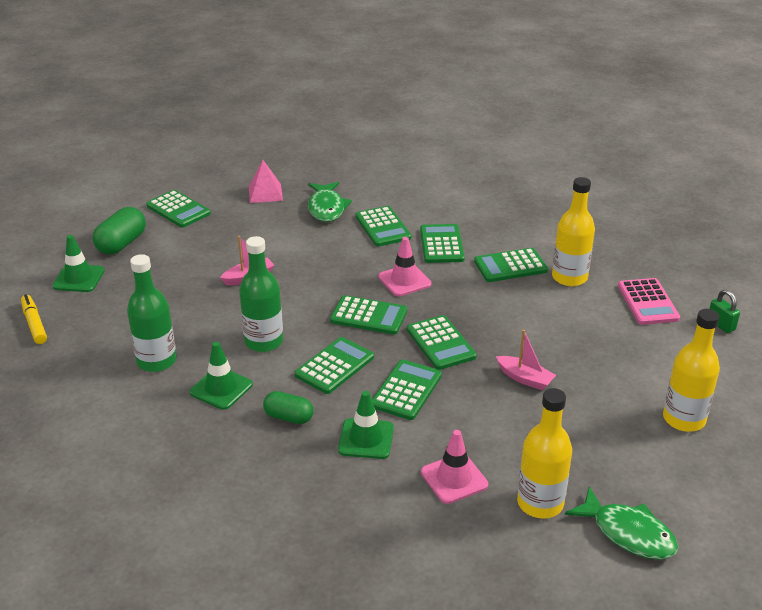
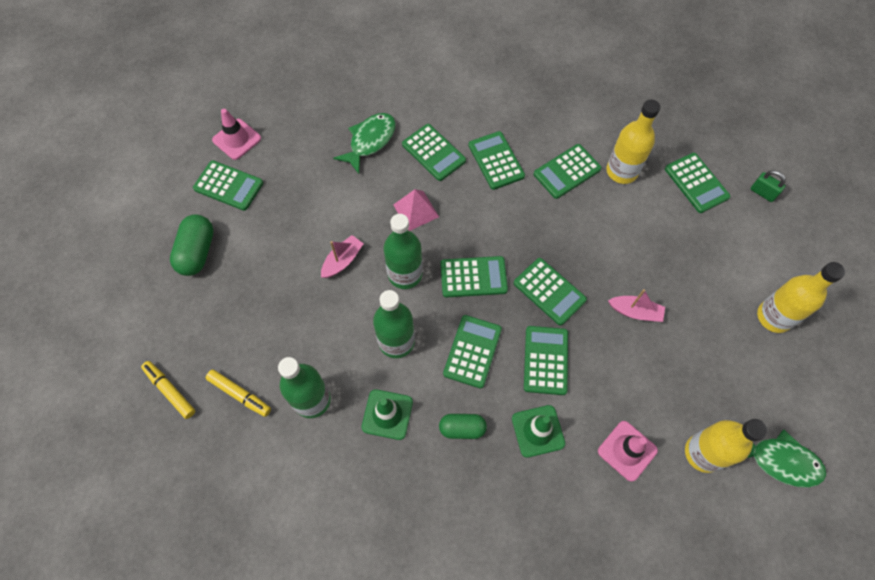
camera: 20 degrees left, 30 degrees up
(78, 278) = (180, 314): green traffic cone -> none
(93, 341) = (240, 394): none -> yellow marker
(265, 193) = (302, 136): pink pyramid -> pink pyramid (416, 210)
(302, 299) = (405, 274): none -> green bottle
(326, 208) = (370, 141): green fish -> green fish turned 120 degrees counterclockwise
(404, 280) = (484, 220): pink traffic cone -> pink traffic cone (237, 139)
(647, 302) = (696, 183): pink calculator -> green calculator

